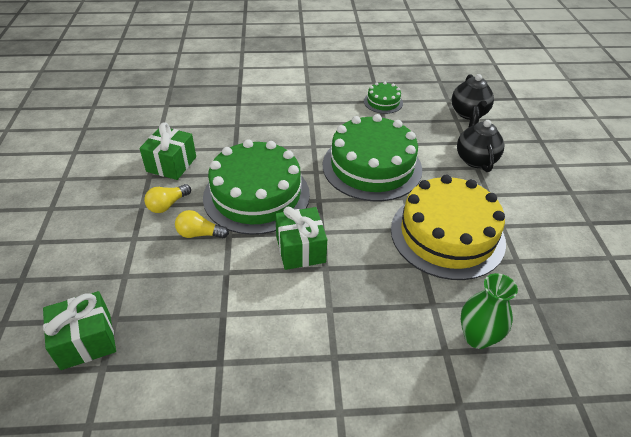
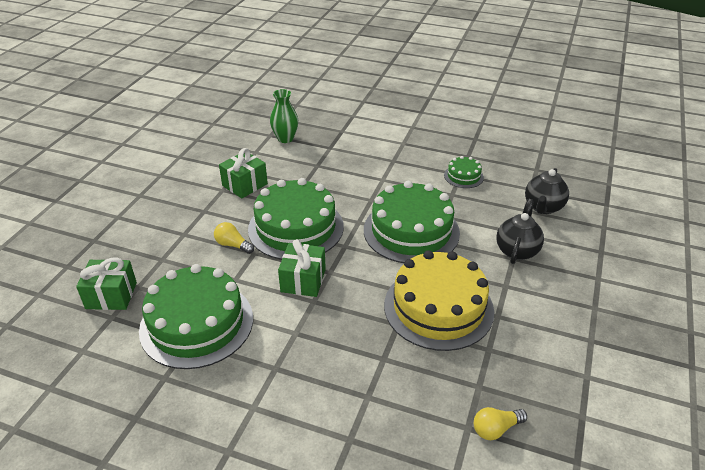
camera: 25 degrees right, 5 degrees down
(167, 205) = (223, 216): yellow light bulb -> yellow light bulb (496, 429)
(214, 338) = (196, 323): none -> green cake
(477, 337) = (403, 396): green vase -> green vase (285, 138)

